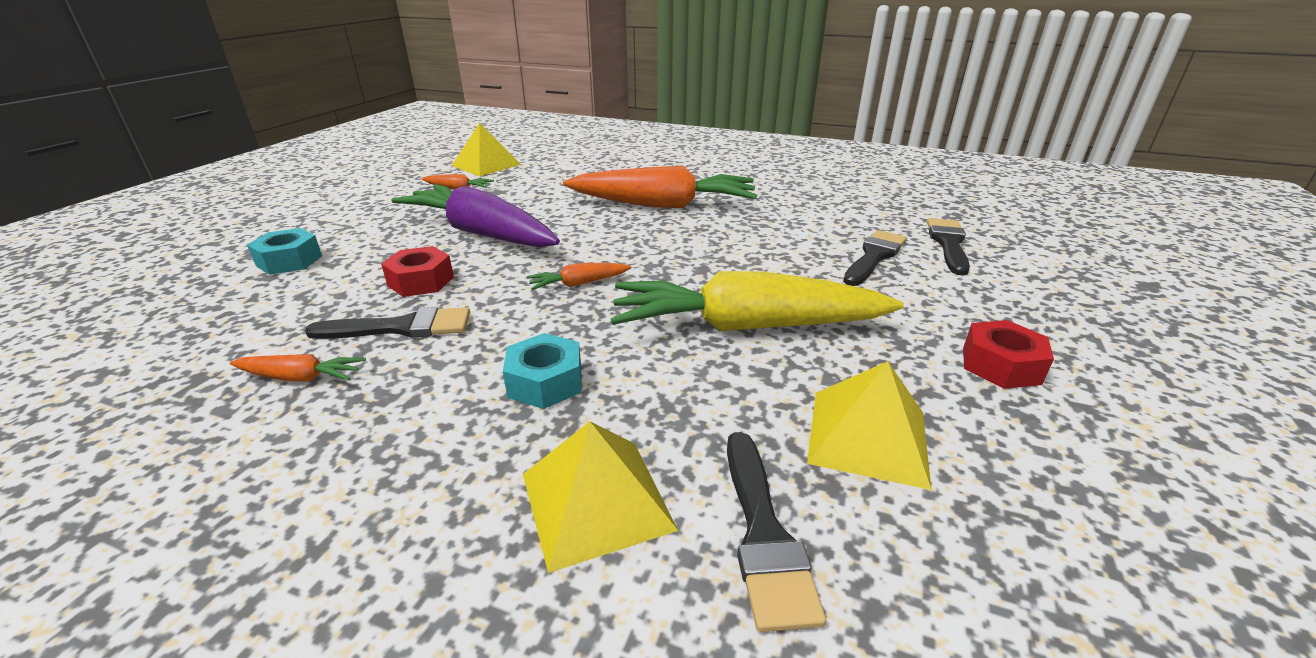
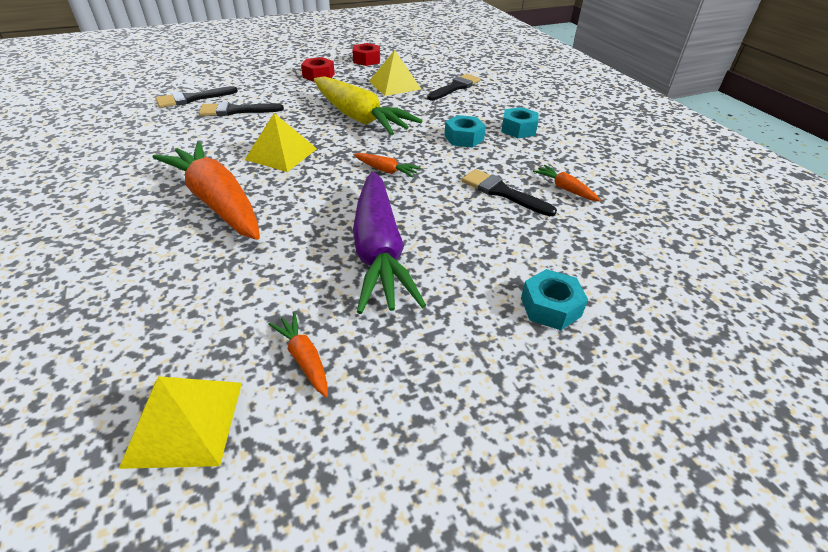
camera: 135 degrees left, 10 degrees up
(421, 281) = (467, 221): red nut -> red nut (366, 60)
(461, 469) = (518, 129): none -> turquoise nut
(596, 500) = (487, 107): yellow pyramid -> yellow pyramid (281, 154)

